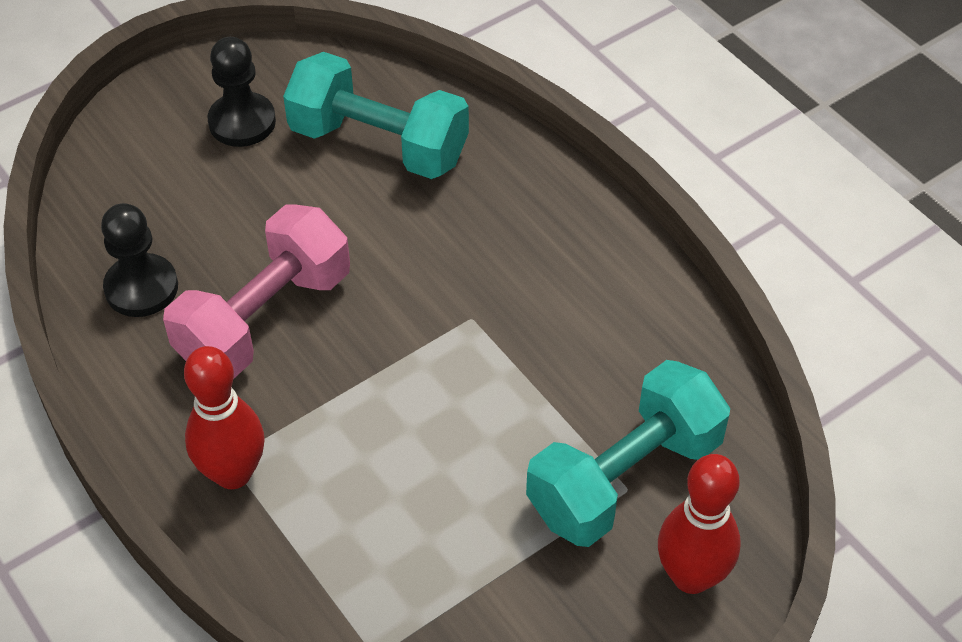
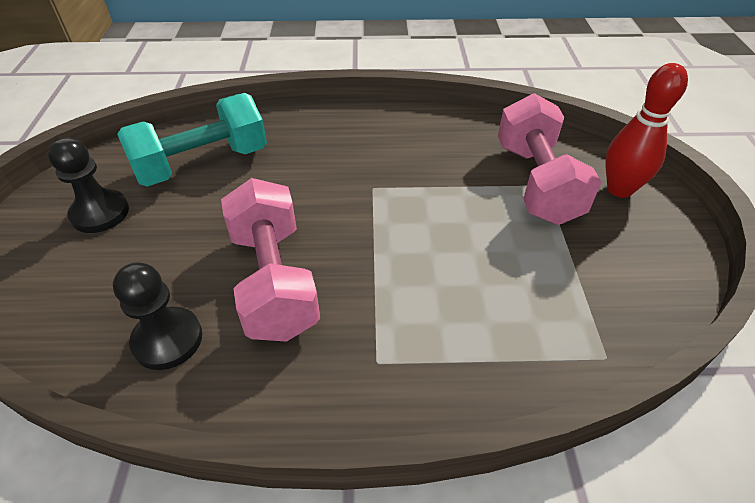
camera: 55 degrees left, 5 degrees down
(233, 473) = (392, 366): red bowling pin -> none
(625, 478) = (537, 182): turquoise dumbbell -> pink dumbbell

